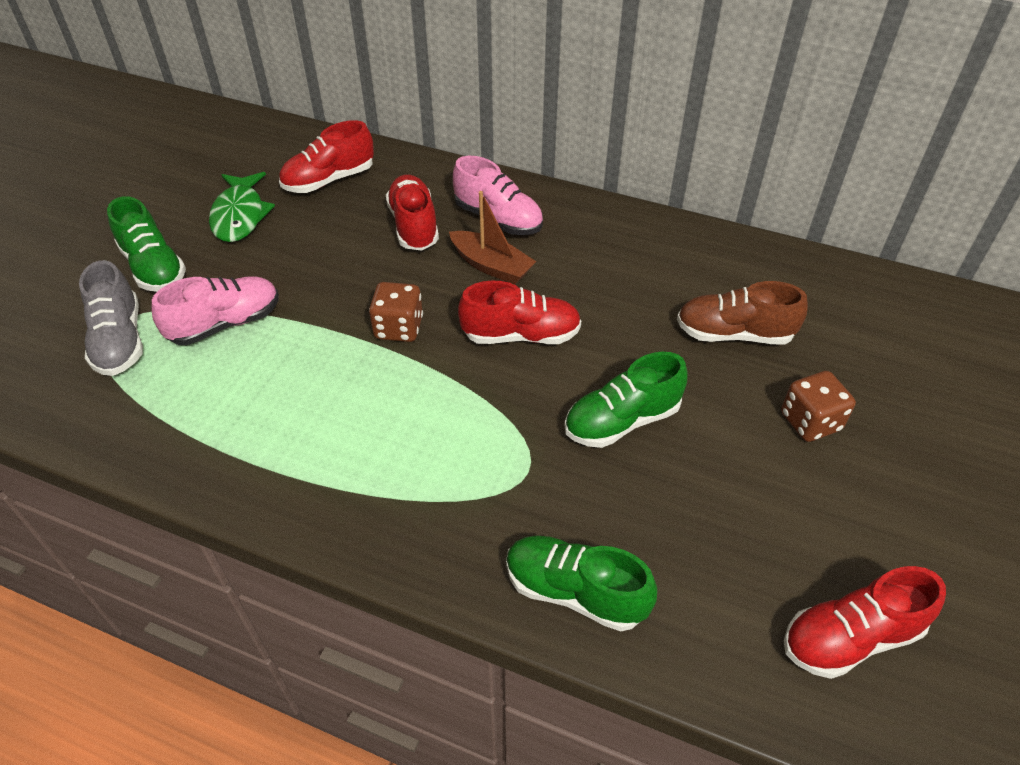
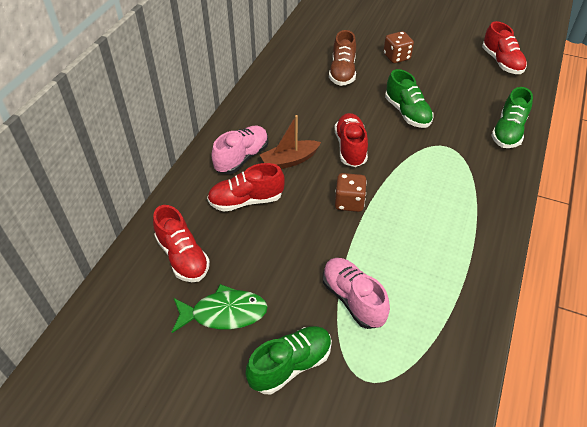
camera: 90 degrees left, 0 degrees up
(120, 341) = (377, 368): grey shoe -> none
(491, 266) = (289, 161): brown boat -> brown boat turned 150 degrees counterclockwise

